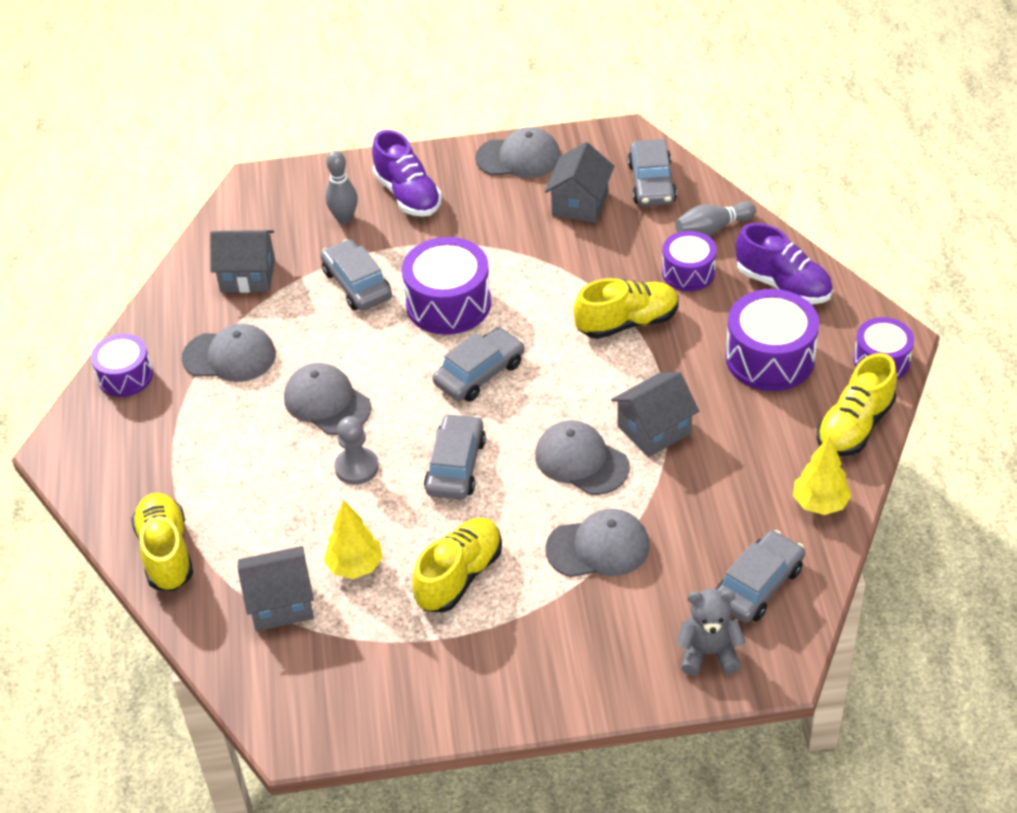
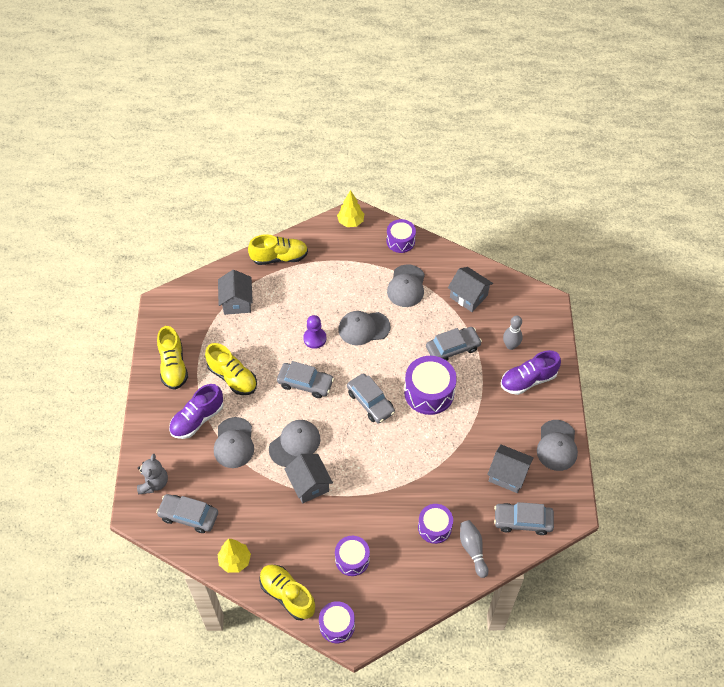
camera: 95 degrees right, 10 degrees up
(247, 275) = (468, 296): grey house -> grey house turned 60 degrees counterclockwise
(327, 402) = (363, 328): grey cap -> grey cap turned 150 degrees counterclockwise
(355, 566) = (250, 333): yellow tree -> yellow tree (350, 222)
(356, 467) = (315, 338): grey pawn -> purple pawn
(627, 322) = (396, 484): yellow shoe -> yellow shoe (173, 366)
(758, 585) = (189, 516): grey car -> grey car turned 150 degrees clockwise
(770, 358) = (352, 559): purple drum -> purple drum, size x0.63
(783, 285) = (414, 582): purple shoe -> purple shoe (197, 419)

